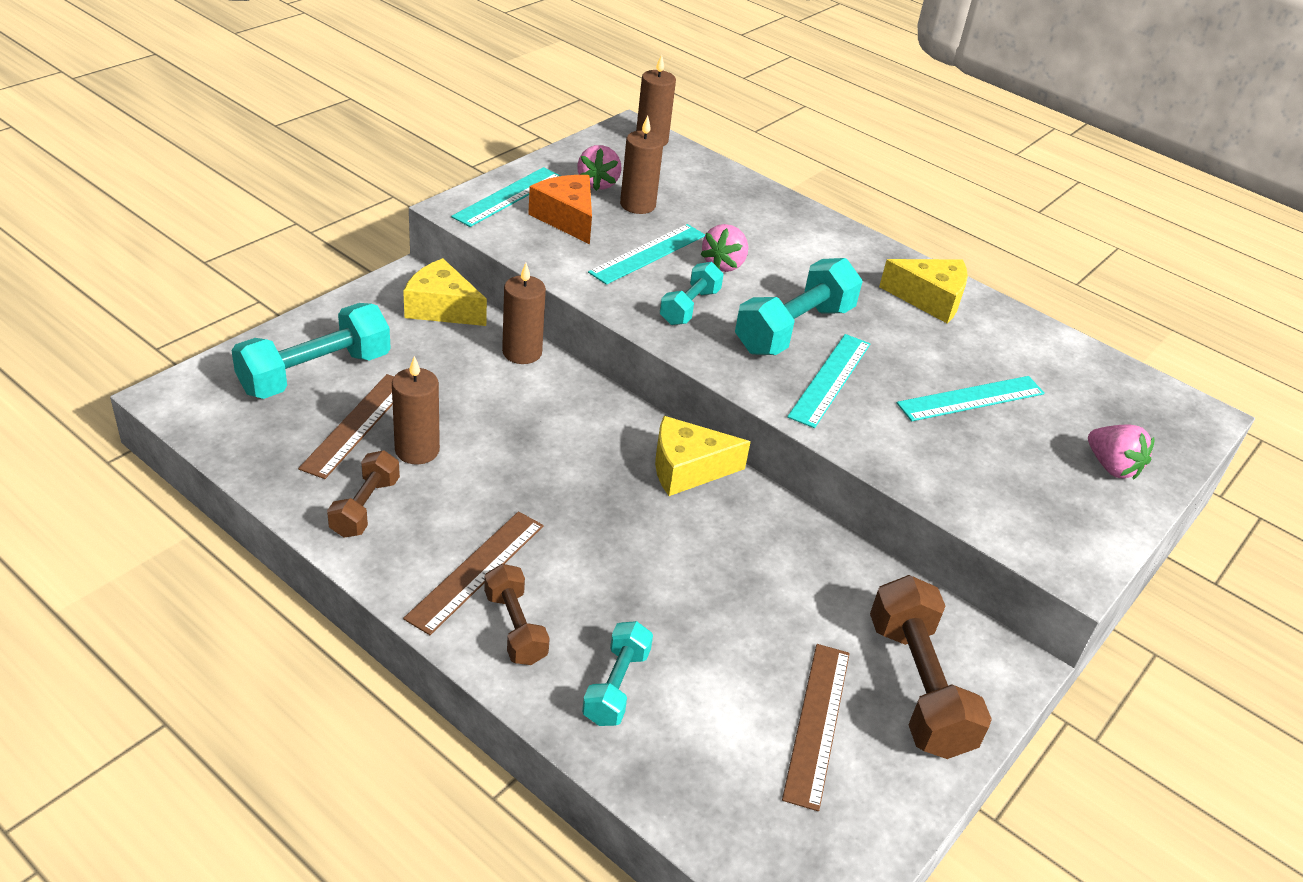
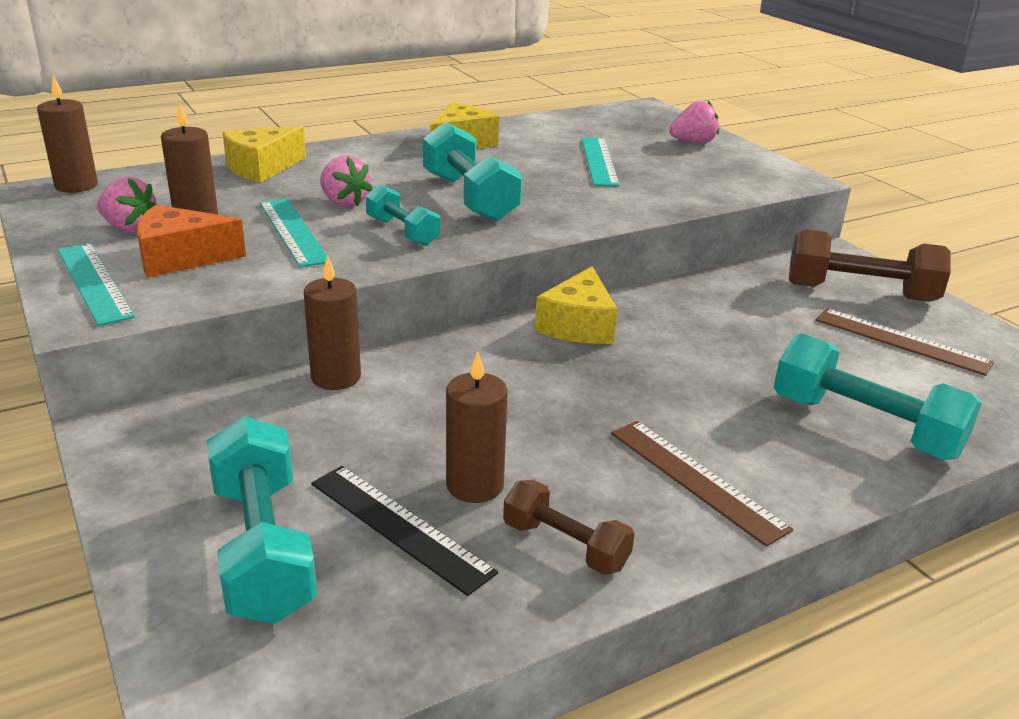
camera: 65 degrees left, 10 degrees down
(357, 424) = (399, 527): brown ruler -> black ruler
(442, 308) = (202, 416): yellow cheese -> yellow cheese (262, 168)
(515, 627) = (784, 470): brown dumbbell -> none
(616, 686) = (864, 426): turquoise dumbbell -> turquoise dumbbell, size x1.70
(830, 379) = (550, 201): turquoise ruler -> none

